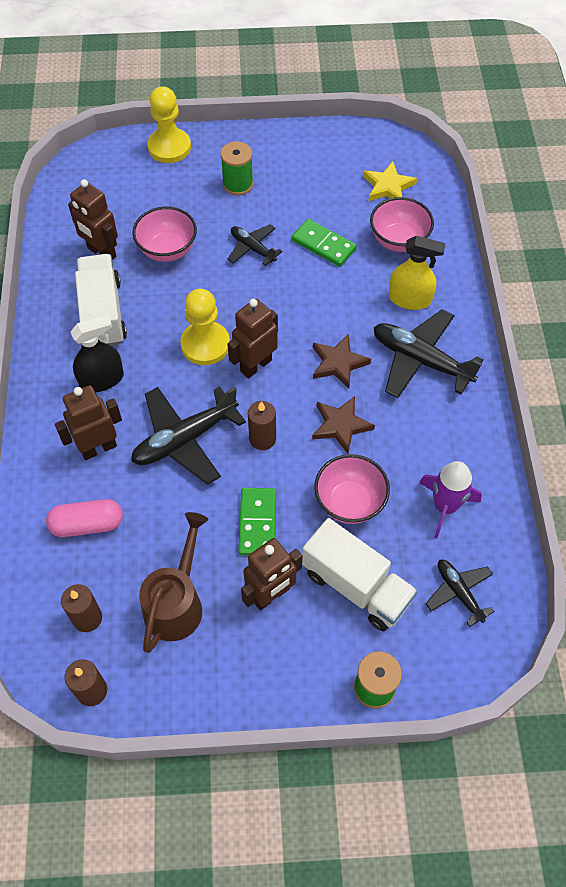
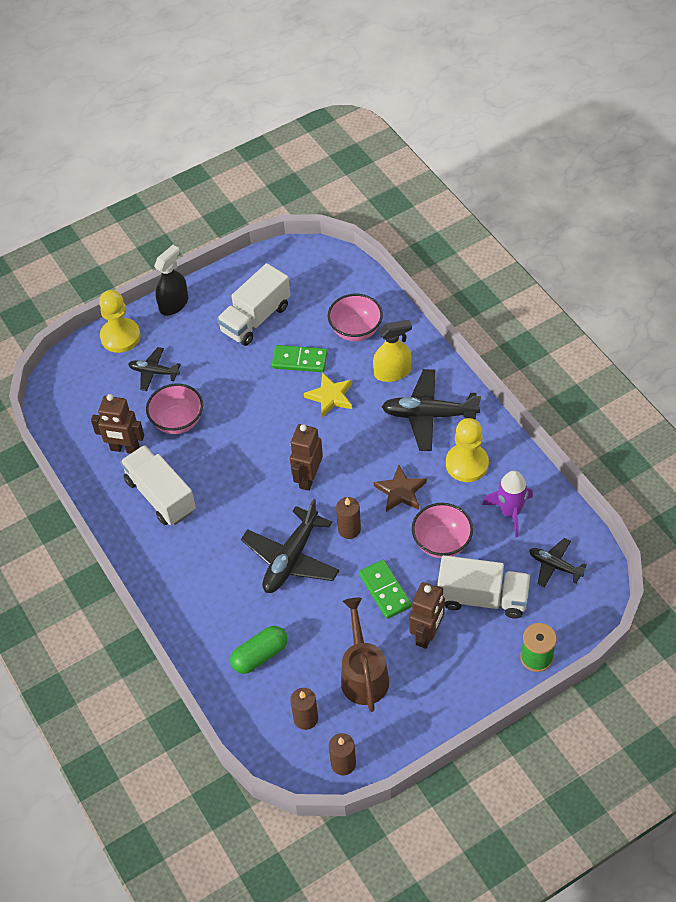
camera: 25 degrees left, 5 degrees down
(87, 524) = (260, 655): pink capsule -> green capsule
(98, 448) = (229, 597): brown robot -> none
(101, 379) = (195, 546): black spray bottle -> black spray bottle (174, 304)
(205, 344) = (258, 481): yellow pawn -> yellow pawn (467, 464)
(238, 184) = (199, 342): green spool -> none
(252, 248) = (245, 389): black plane -> black plane (154, 372)
(307, 186) = (255, 318): none -> white truck
(338, 363) = (369, 446): brown star -> none
(388, 186) = (320, 290): yellow star -> yellow star (330, 396)

